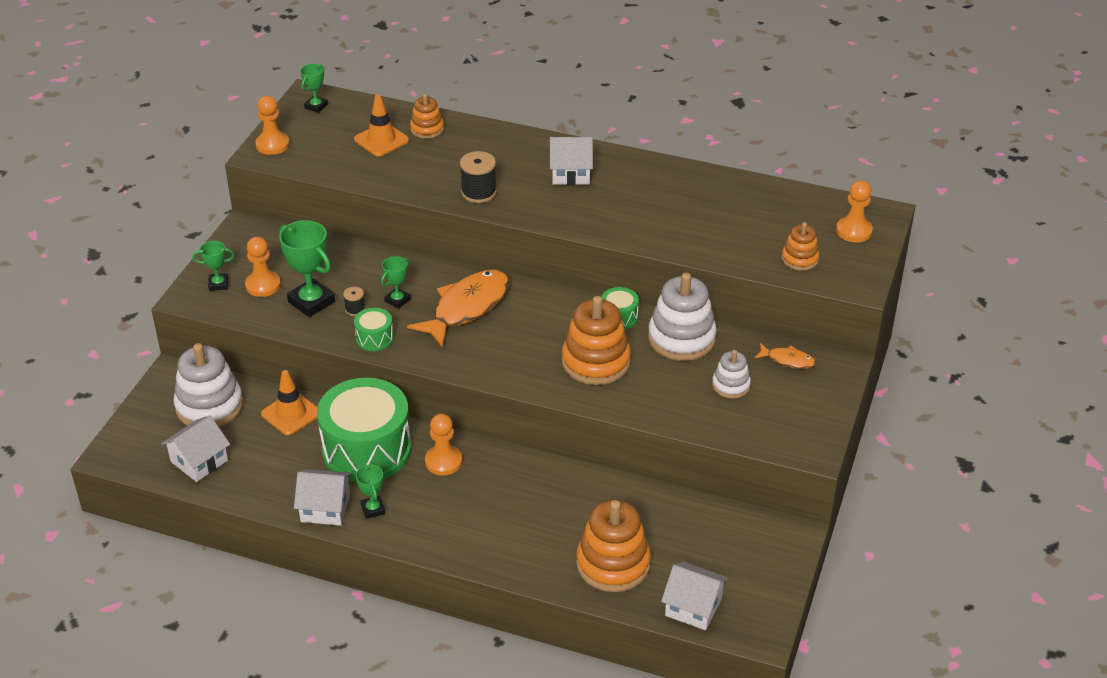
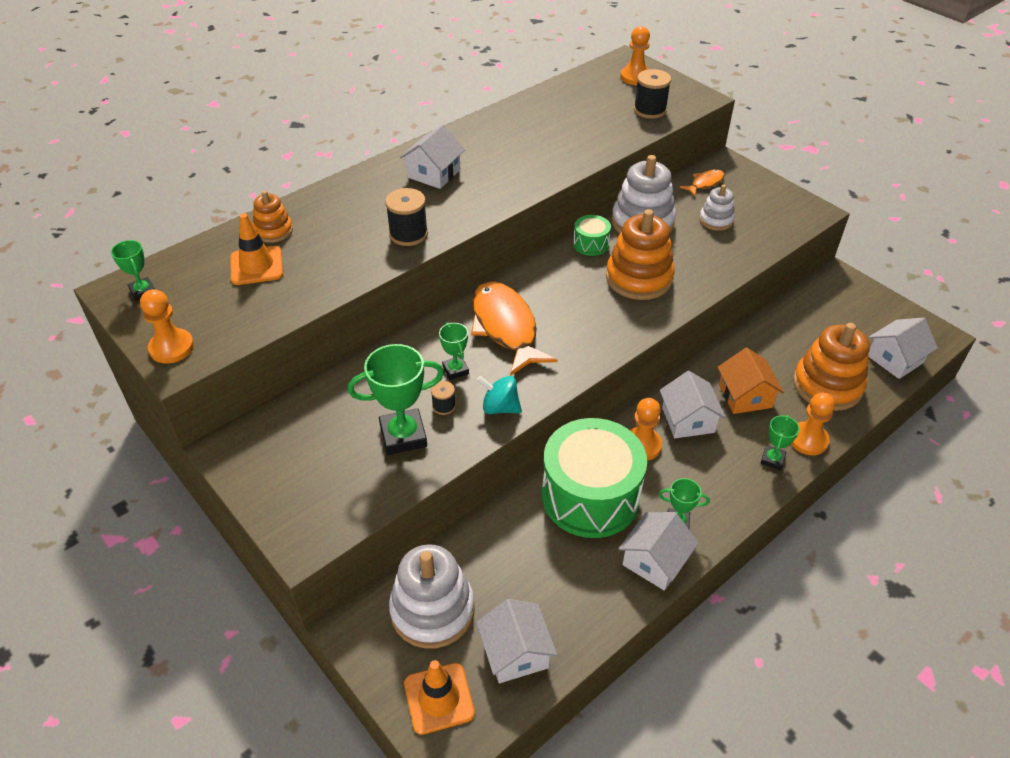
camera: 60 degrees left, 5 degrees up
(218, 284) = (304, 506): green trophy -> green trophy (772, 459)
(263, 285) = (341, 466): orange pawn -> orange pawn (808, 440)
(291, 414) = (496, 539): orange traffic cone -> orange traffic cone (439, 698)
(374, 338) = (500, 407): green drum -> turquoise spinning top
(494, 481) = (688, 420): none -> white house
(553, 510) = (745, 396): none -> orange house
(799, 259) = (649, 110): orange stacking toy -> black spool

